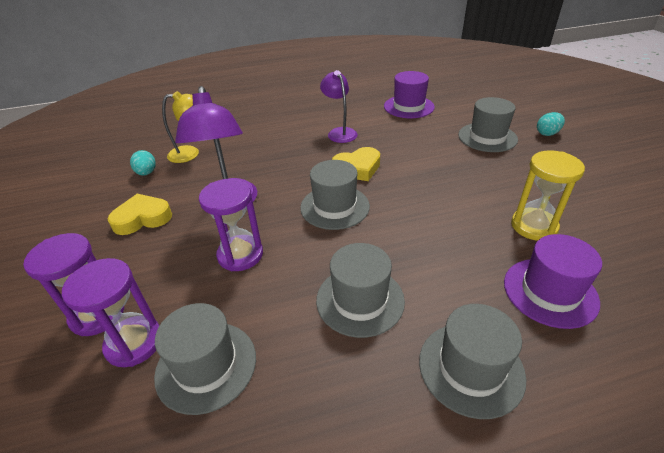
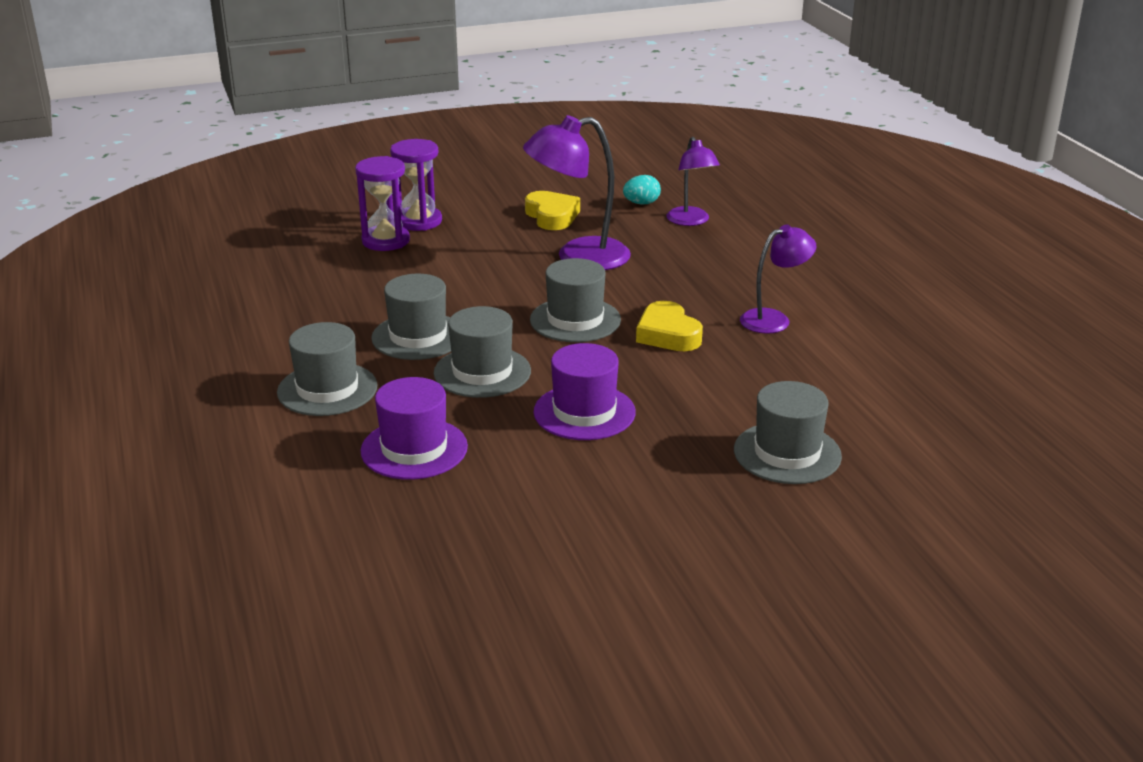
camera: 85 degrees right, 10 degrees down
(190, 153) = (691, 221): yellow lamp -> purple lamp
(206, 365) = (357, 272): grey hat -> grey hat (482, 372)
(240, 255) = (490, 272): purple hourglass -> none
(409, 107) = (891, 383): purple hat -> purple hat (584, 412)
(534, 226) = (534, 458): yellow hourglass -> none
(547, 133) = (818, 522): turquoise egg -> none

